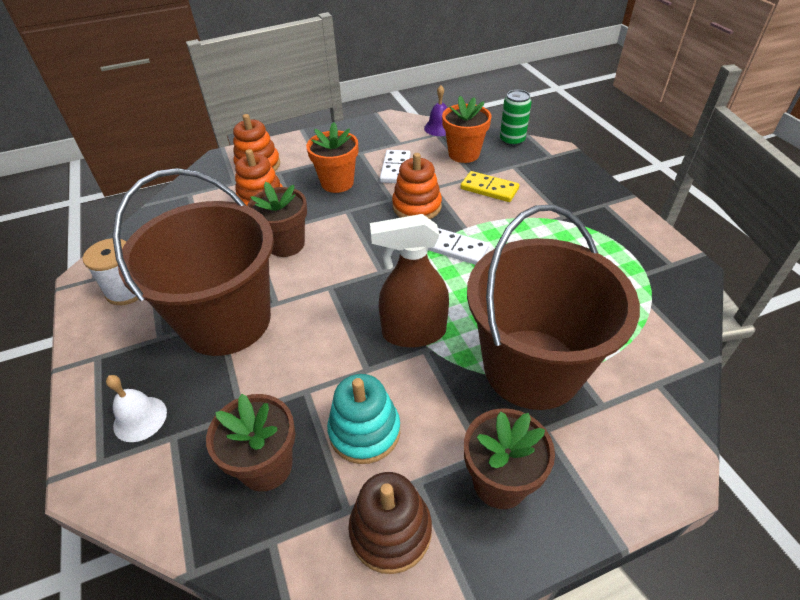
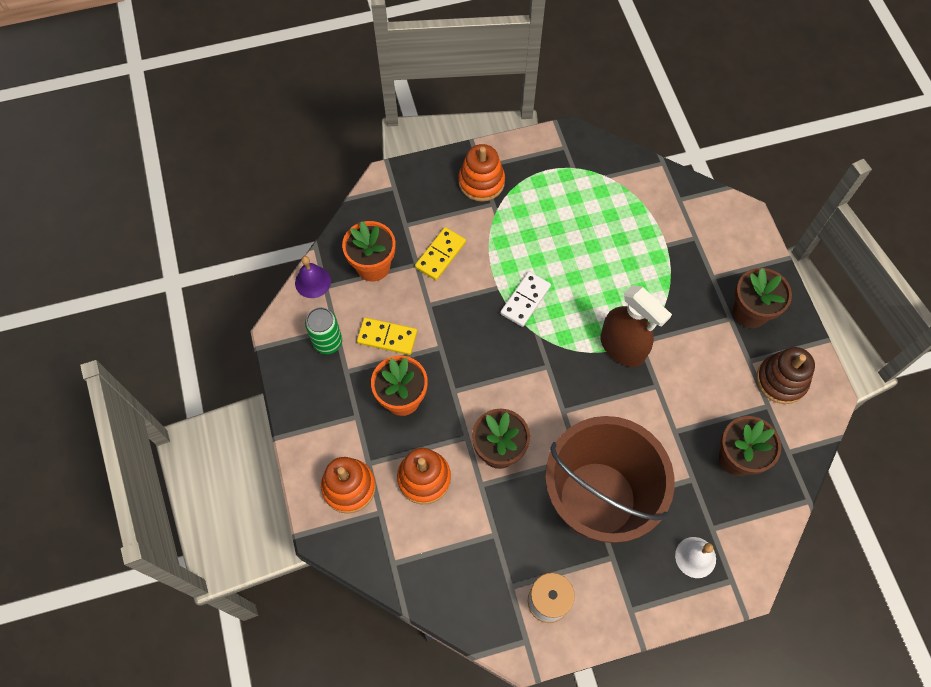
camera: 85 degrees left, 20 degrees up
(364, 431) = (711, 391): turquoise stacking toy -> none
(395, 169) = (387, 337): white domino -> yellow domino
(413, 333) = (622, 348): brown spray bottle -> brown spray bottle turned 45 degrees counterclockwise
(417, 206) = (458, 324): orange stacking toy -> orange stacking toy (481, 182)
(512, 140) = (356, 215): green can -> green can (328, 342)
(532, 368) = (662, 272): brown bucket -> none

